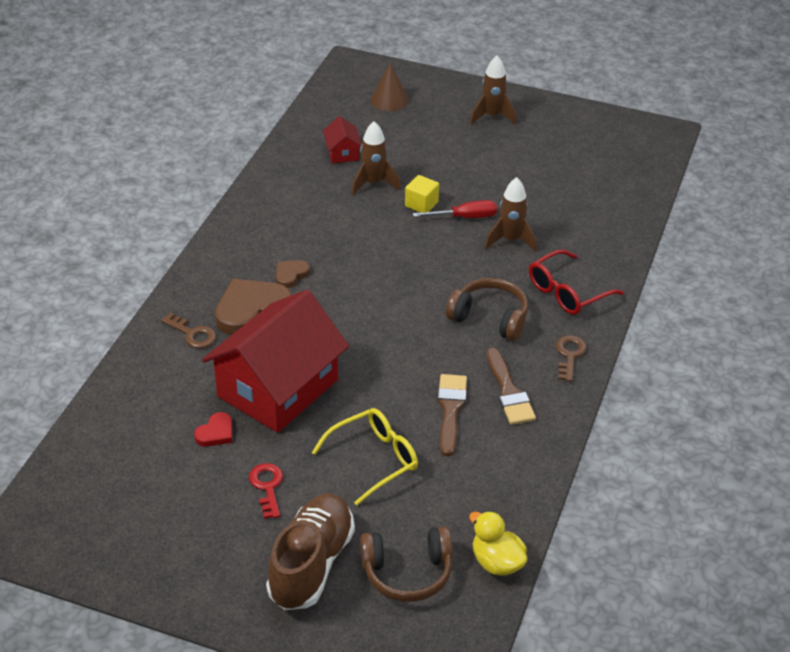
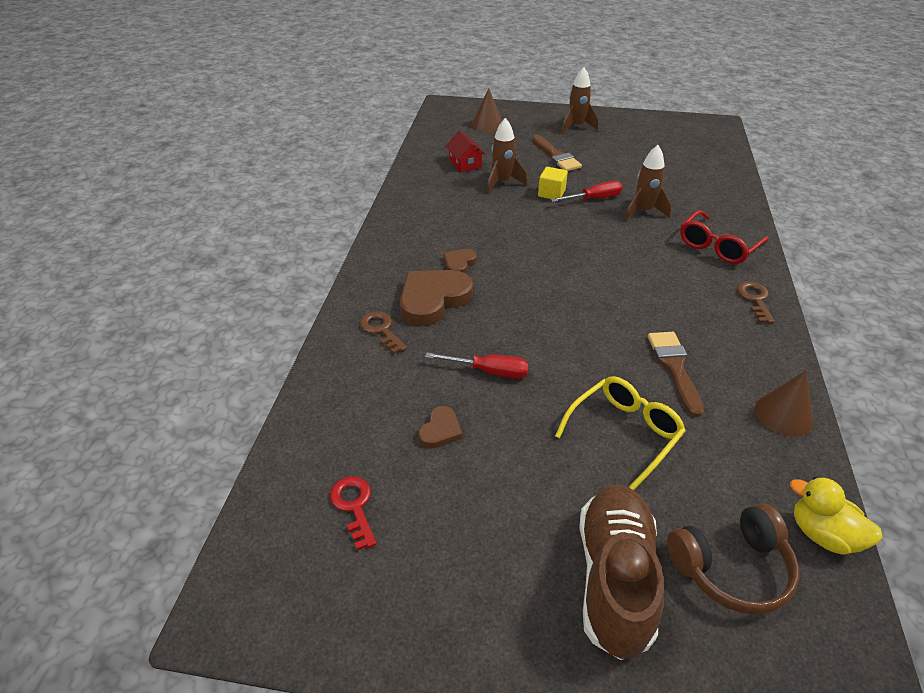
camera: 10 degrees left, 0 degrees up
(192, 334) = (381, 330): brown key -> brown key turned 150 degrees counterclockwise
(216, 433) = (440, 430): red heart -> brown heart
(267, 487) = (521, 485): red key -> red key (354, 506)
(278, 388) = (489, 371): red house -> red screwdriver
(490, 318) = (662, 276): brown headphones -> none
(509, 392) = (720, 341): brown brush -> brown brush (556, 156)
(526, 466) = (783, 415): none -> brown cone

